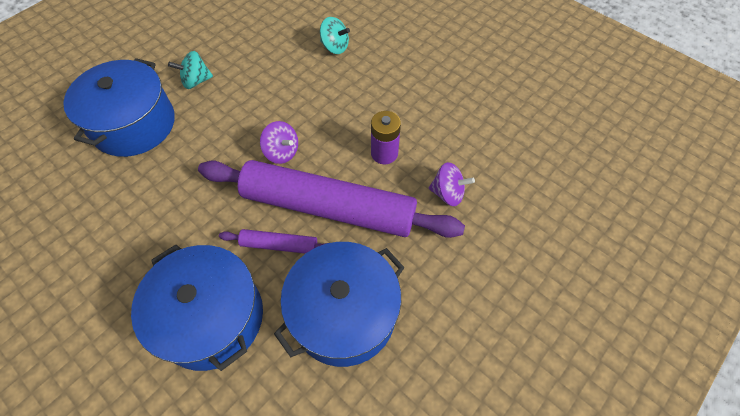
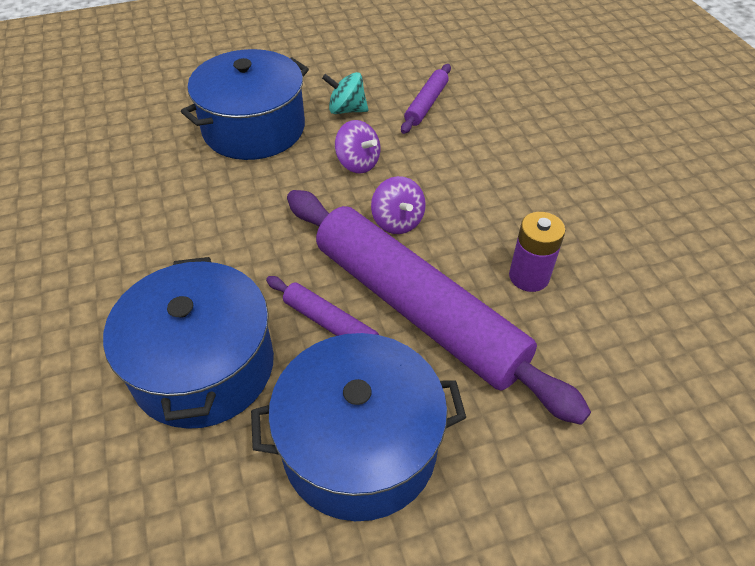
camera: 30 degrees right, 10 degrees down
(251, 54) = (426, 104): none -> purple rolling pin
(335, 47) = (534, 131): turquoise spinning top -> none
(447, 193) = (592, 365): purple spinning top -> purple spinning top (358, 163)

